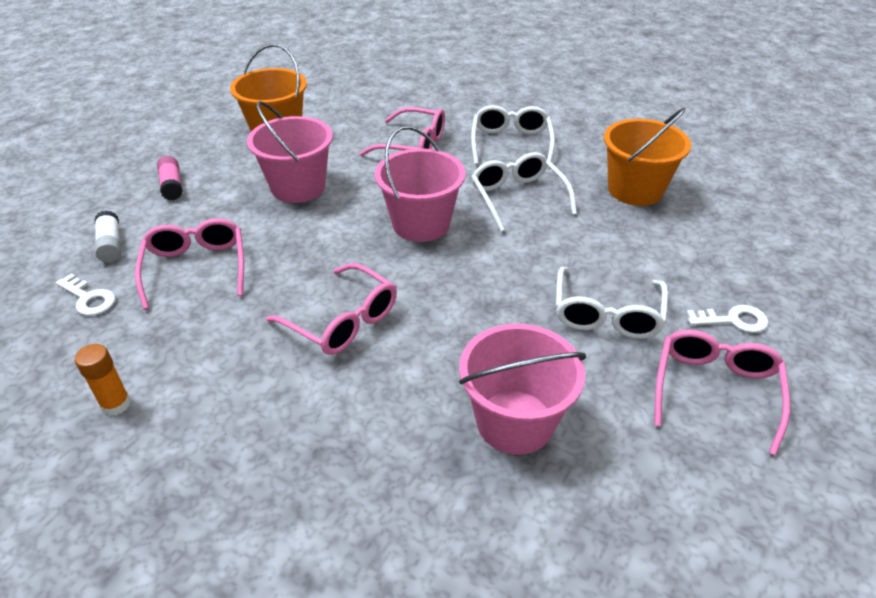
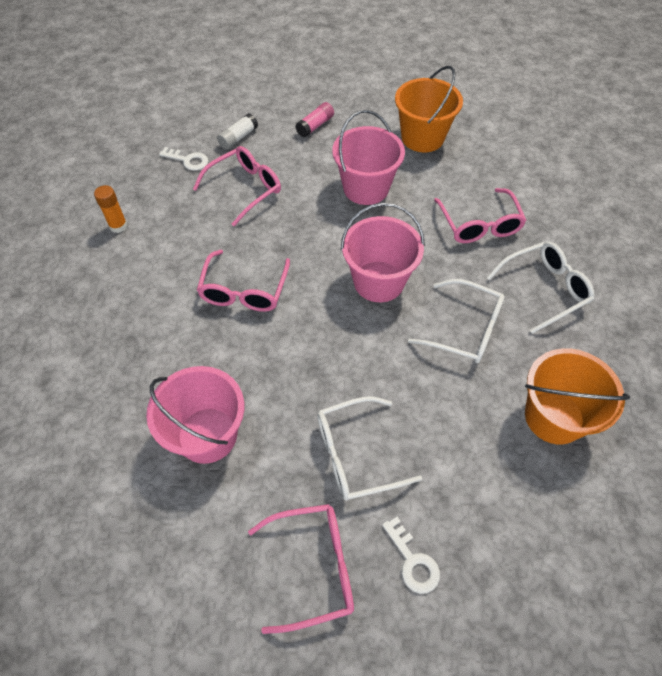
camera: 60 degrees right, 15 degrees up
(89, 298) = (188, 160): white key -> white key turned 75 degrees counterclockwise
(518, 197) = (465, 329): white glasses -> white glasses turned 75 degrees clockwise

